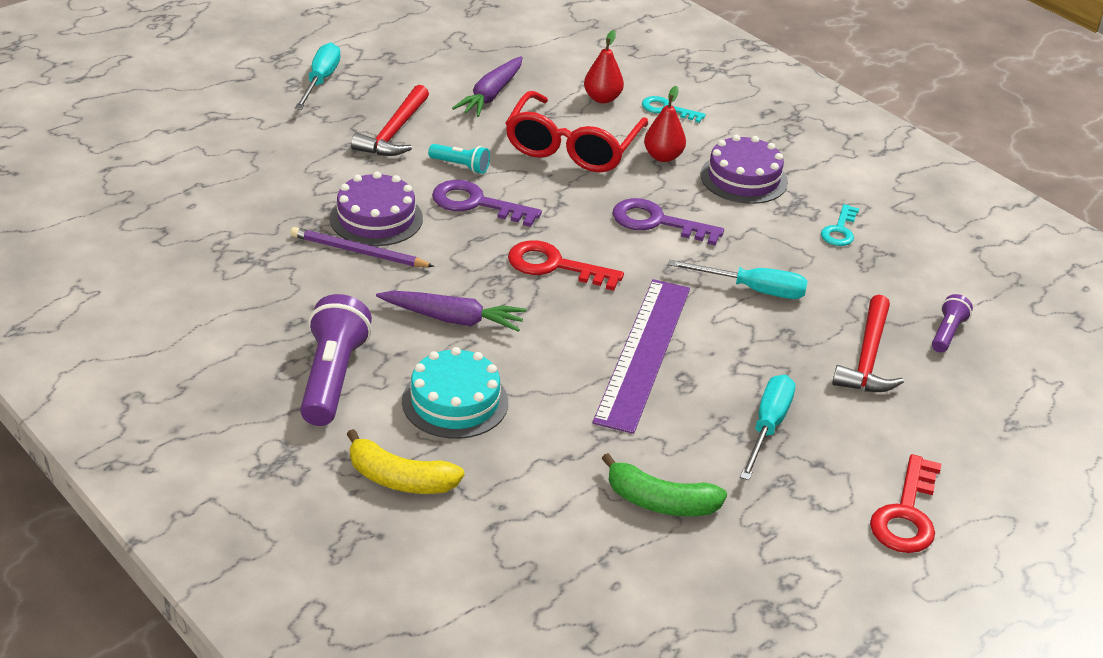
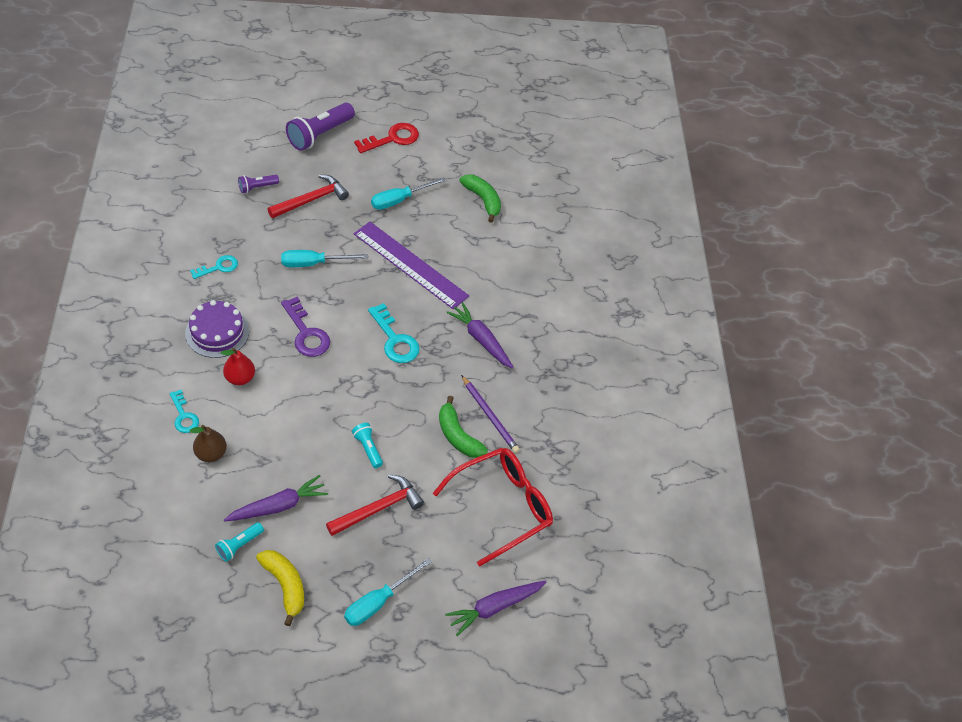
camera: 145 degrees left, 15 degrees up
(201, 119) = (494, 607): none -> purple carrot
(332, 378) = (569, 342): purple flashlight -> purple flashlight (320, 134)
(376, 218) = (458, 436): purple cake -> green banana
(400, 479) = (580, 273): yellow banana -> yellow banana (285, 585)
(455, 402) = (523, 294): turquoise cake -> none
(476, 204) = (390, 411): purple key -> none
(490, 61) = (239, 545): none -> turquoise flashlight
(554, 266) = (395, 340): red key -> turquoise key
(572, 147) = (283, 421): red glasses -> red glasses (502, 506)
(602, 98) = (211, 453): red pear -> brown pear
(643, 353) = (410, 265): purple ruler -> purple ruler turned 75 degrees clockwise
(753, 290) = (313, 263): turquoise screwdriver -> turquoise screwdriver turned 60 degrees counterclockwise

